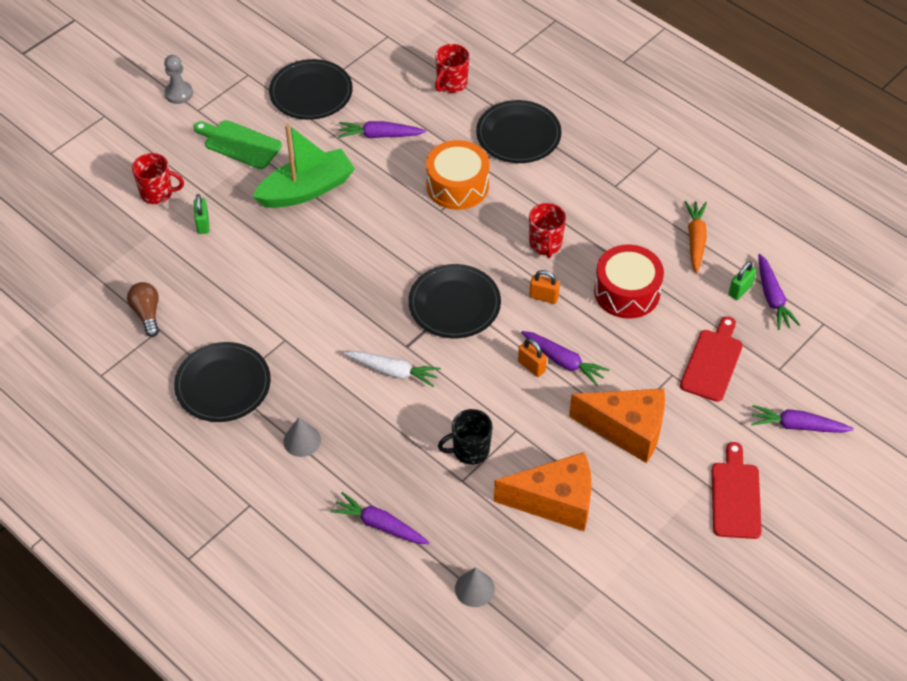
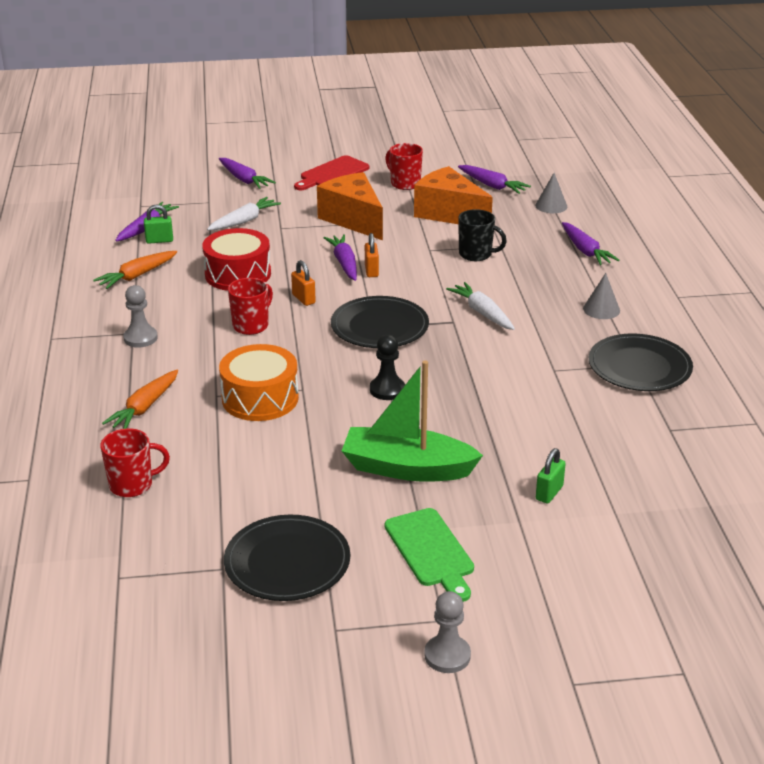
camera: 140 degrees left, 20 degrees down
(147, 314) = (674, 446): brown light bulb -> none
(157, 193) = (575, 549): red mug -> red mug (404, 183)
(380, 135) = (272, 477): purple carrot -> purple carrot (492, 185)
(383, 245) = (387, 390): none -> black pawn
(518, 135) = (145, 407): black plate -> orange carrot
(602, 184) = (140, 338): none -> grey pawn
(712, 362) = (244, 221): red cutting board -> white carrot

